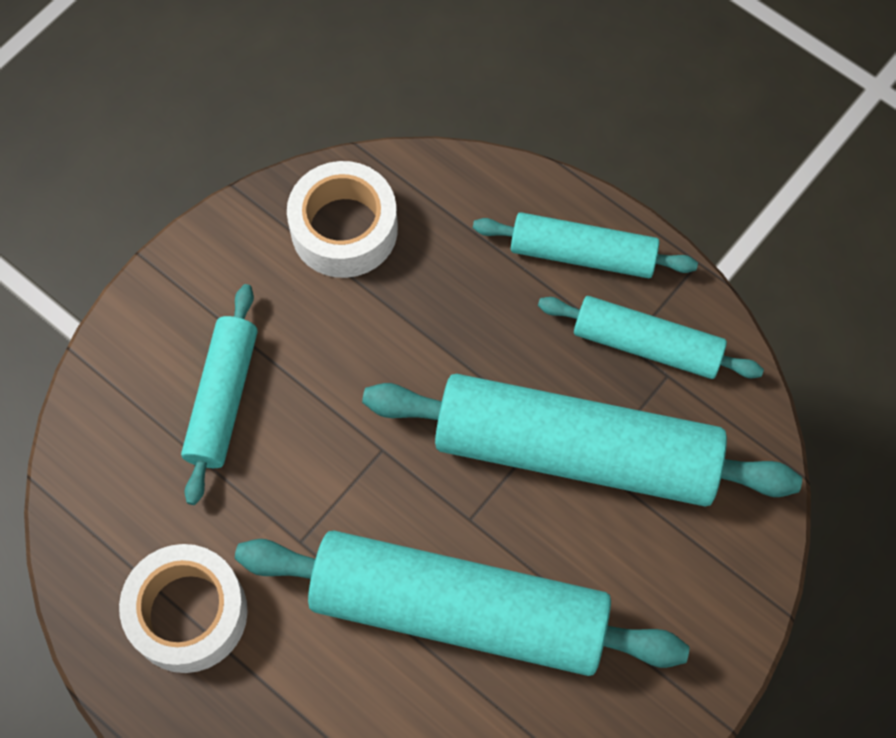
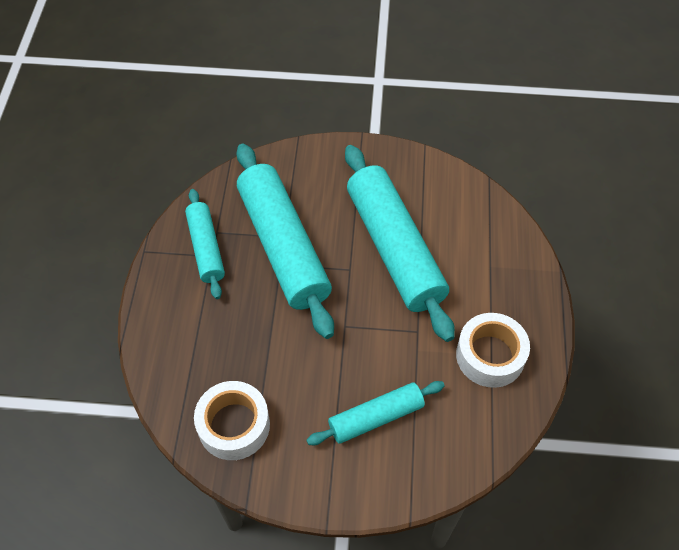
camera: 125 degrees left, 10 degrees down
(582, 254) = (172, 302): turquoise rolling pin -> none

